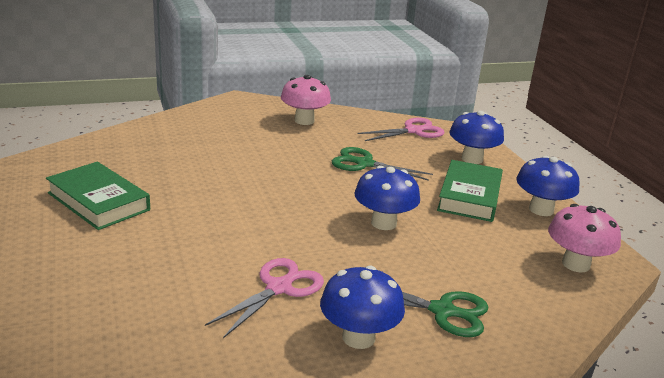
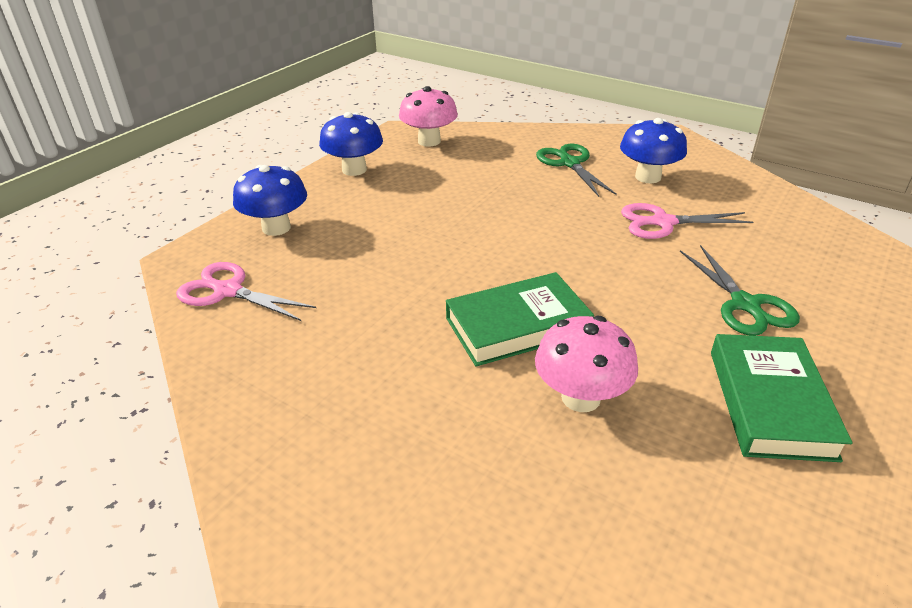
camera: 125 degrees left, 10 degrees up
(304, 121) = (299, 397): pink mushroom -> pink mushroom (581, 397)
(364, 164) = (384, 281): green scissors -> green scissors (745, 305)
(383, 223) = (496, 221): blue mushroom -> none
(469, 196) = (376, 203): green book -> green book (517, 326)

